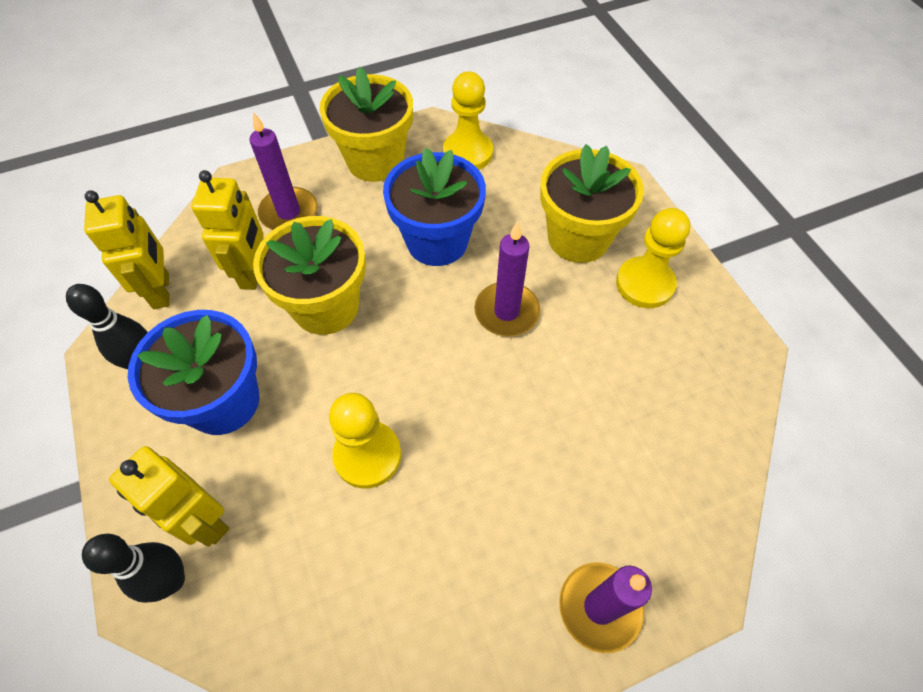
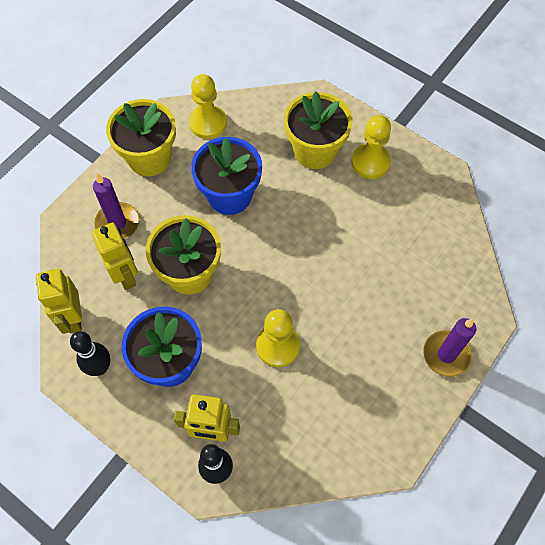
camera: 30 degrees left, 5 degrees up
(162, 291) = (73, 318): yellow robot -> yellow robot turned 150 degrees counterclockwise
(506, 312) = (301, 220): purple candle -> none

